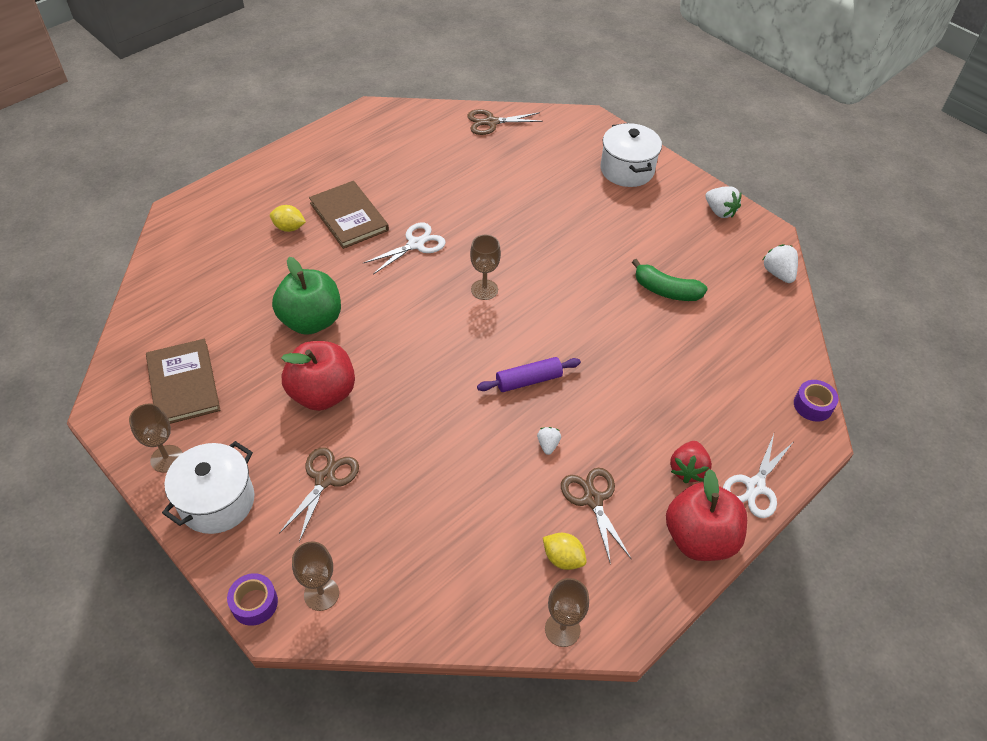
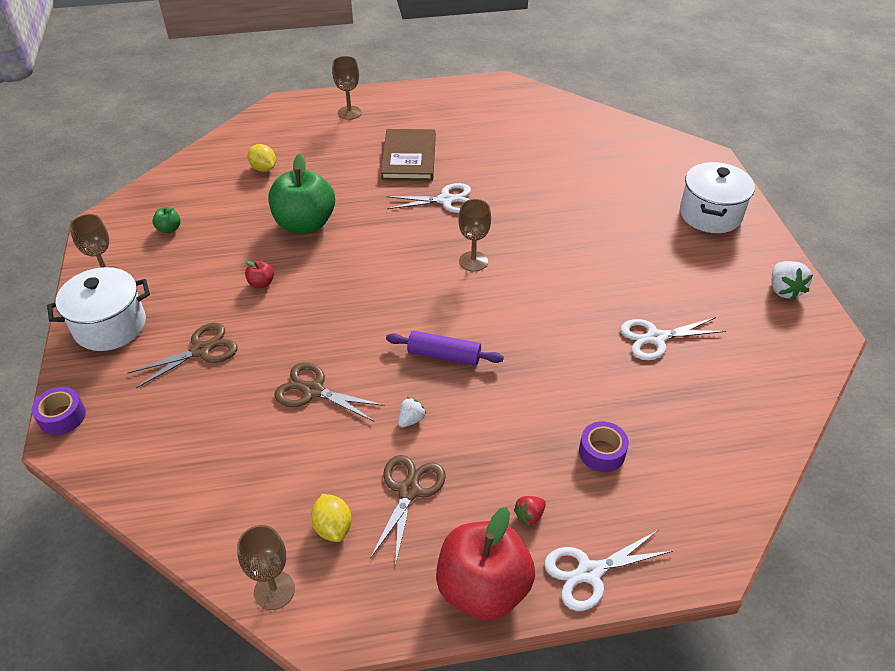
camera: 35 degrees right, 5 degrees down
(183, 384) = (169, 229): brown book -> green apple
(289, 228) = (353, 148): yellow lemon -> yellow lemon (264, 168)
(321, 594) = (114, 438): brown goblet -> brown goblet (349, 113)
(322, 393) = (261, 283): red apple -> red apple, size x0.41
(491, 122) = (606, 128): brown scissors -> brown scissors (313, 391)
(666, 290) = (656, 338): green banana -> white scissors
(687, 470) = (529, 515): red strawberry -> red strawberry, size x0.60
(778, 273) = (803, 377): white strawberry -> none
(813, 405) = (731, 527): purple tape -> purple tape (602, 452)

